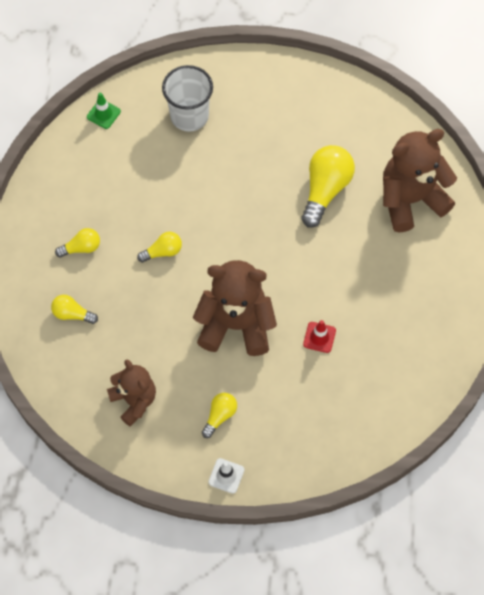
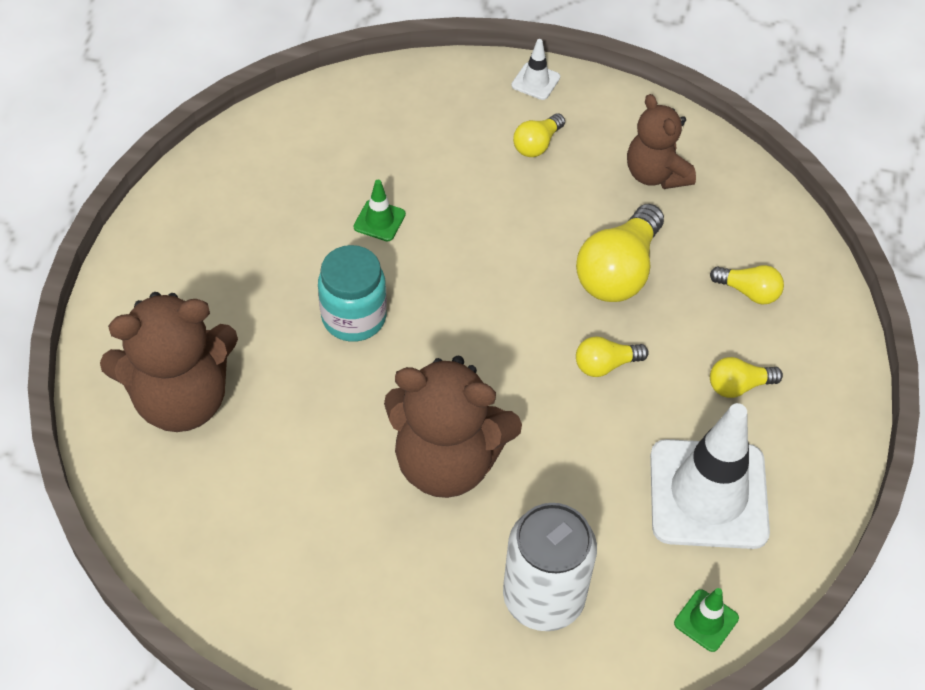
camera: 175 degrees left, 10 degrees down
(101, 180) = (708, 494): none -> white traffic cone
(189, 116) = (543, 597): white cup -> white can
(236, 325) = (500, 250): brown teddy bear -> brown teddy bear (447, 461)
(319, 337) = (379, 220): red traffic cone -> green traffic cone
(321, 264) = (354, 317): none -> turquoise jar
(325, 190) = (321, 431): yellow light bulb -> yellow light bulb (619, 271)

